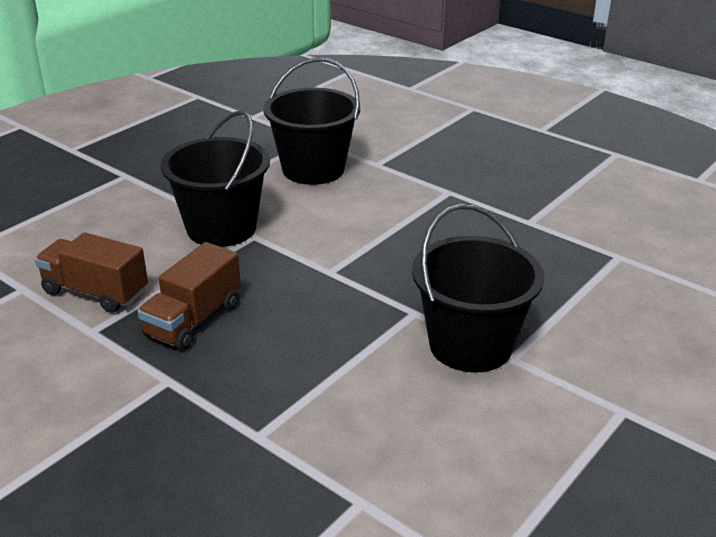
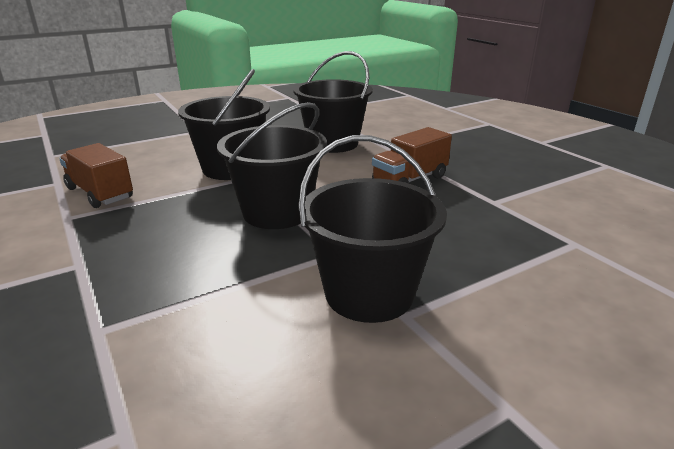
camera: 20 degrees right, 5 degrees down
(193, 320) = (147, 224): brown truck -> brown truck (410, 180)
(322, 277) = (277, 212): none -> black bucket

